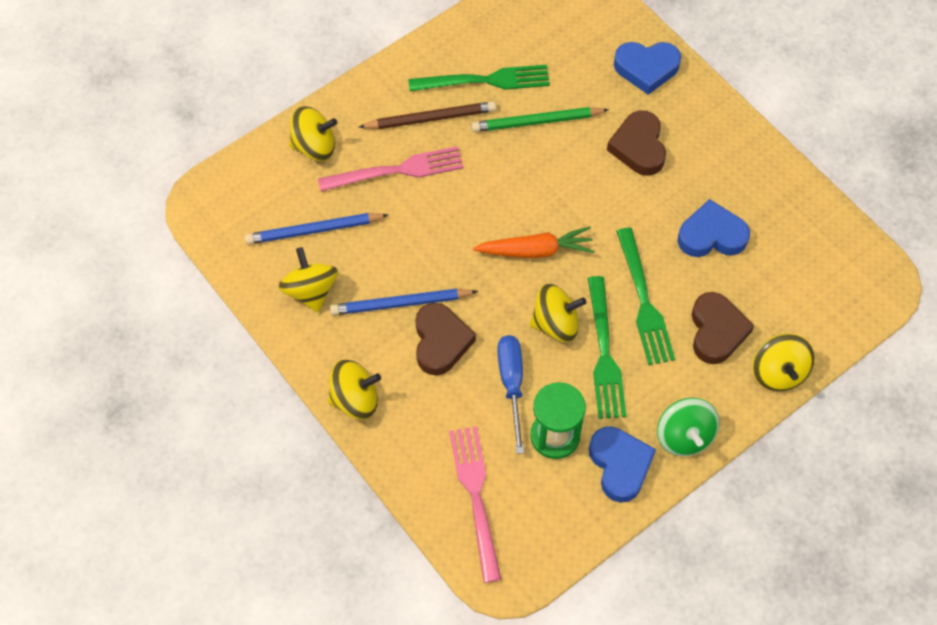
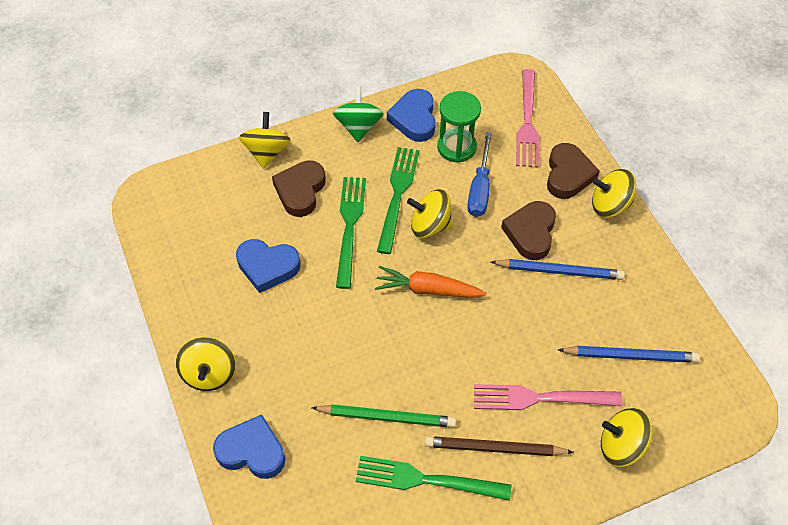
camera: 165 degrees left, 5 degrees down
(311, 291) = (638, 300): yellow spinning top -> yellow spinning top (209, 373)
(638, 147) = (296, 365): brown heart -> brown heart (568, 175)

